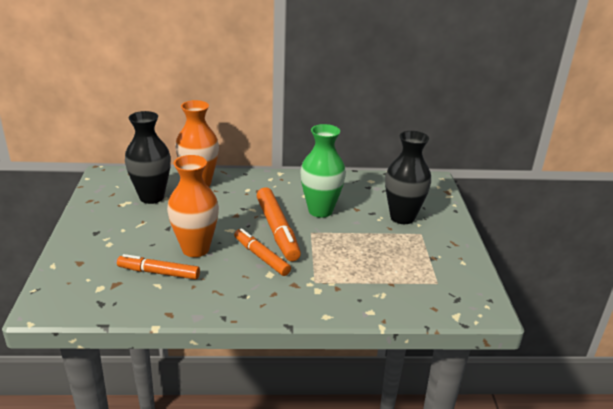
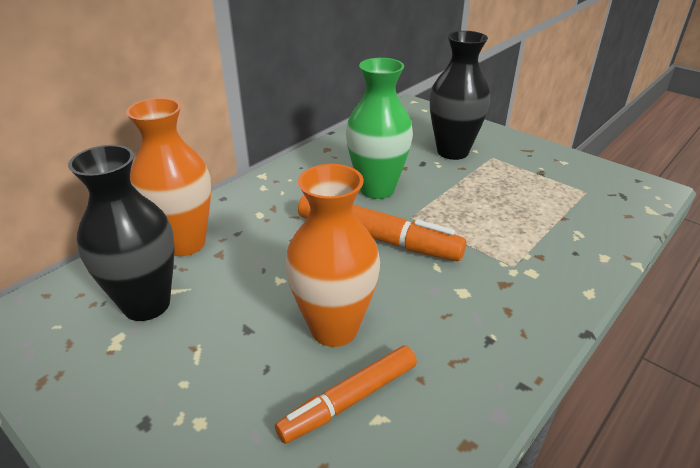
camera: 45 degrees left, 5 degrees up
(261, 257) = (419, 279): orange marker -> none

